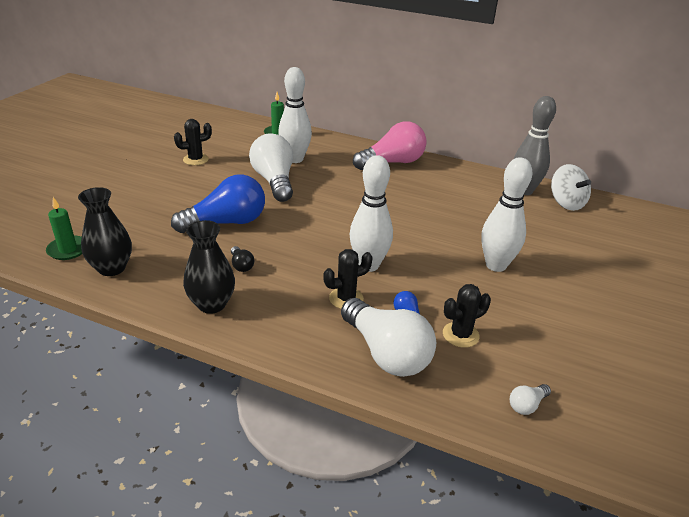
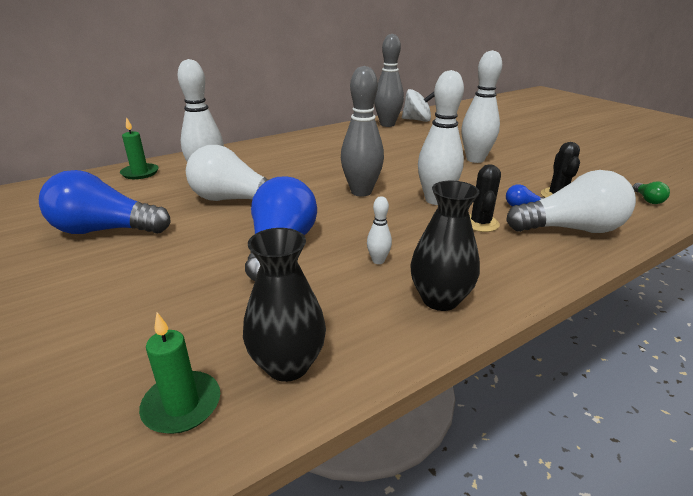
camera: 55 degrees left, 5 degrees down
(195, 159) = (105, 230): black cactus -> blue light bulb
(241, 265) = (378, 261): black light bulb -> white bowling pin
(344, 225) = (361, 192): none -> grey bowling pin
(392, 162) = (284, 146): pink light bulb -> none
(527, 405) = (647, 200): white light bulb -> green light bulb

